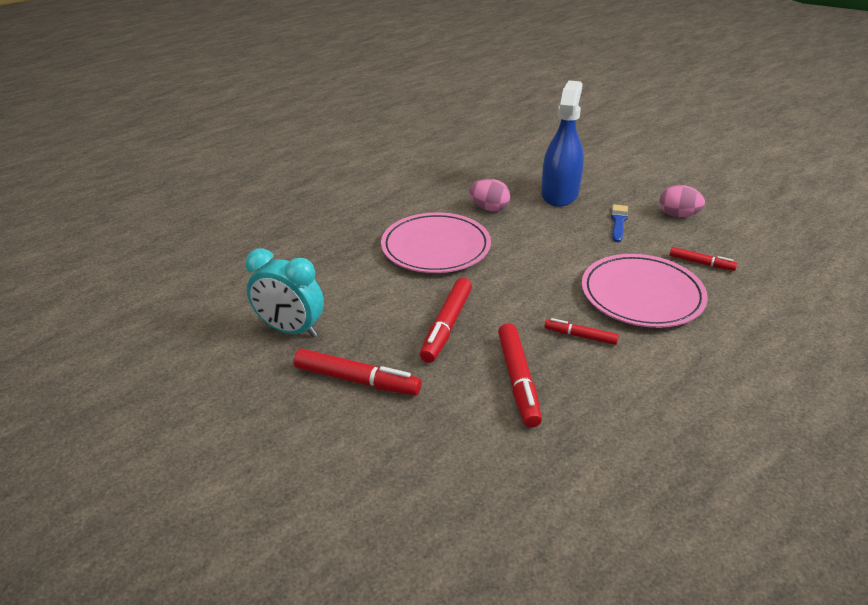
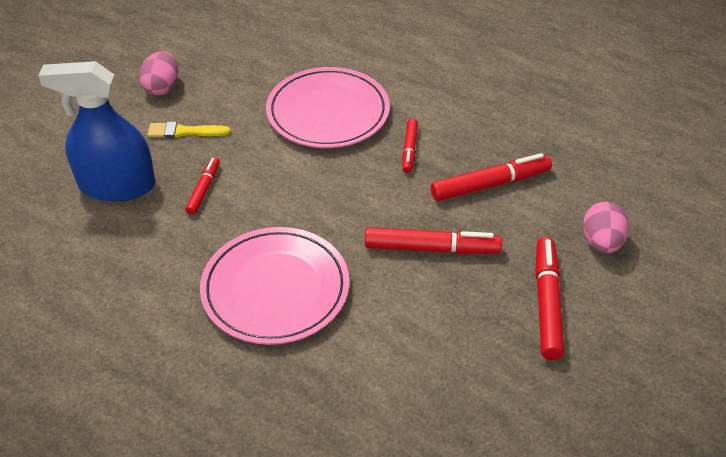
camera: 105 degrees left, 10 degrees up
(291, 330) = (495, 392): turquoise clock -> none
(489, 208) = (164, 251): pink egg -> pink egg (601, 242)
(618, 222) = (184, 132): blue brush -> yellow brush
(701, 263) = (260, 74): red marker -> red marker (203, 190)

